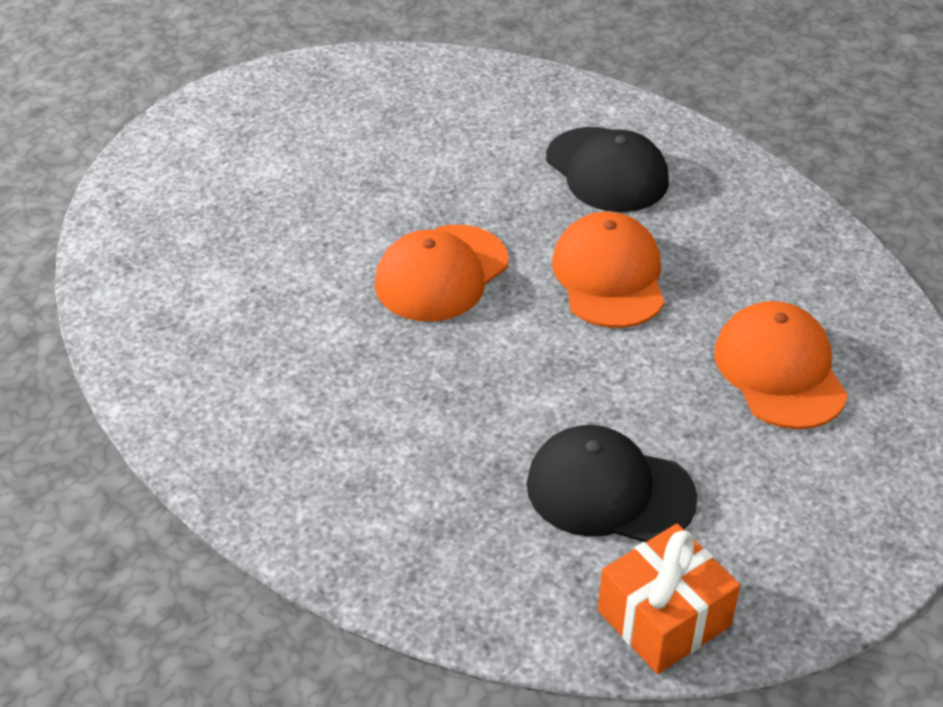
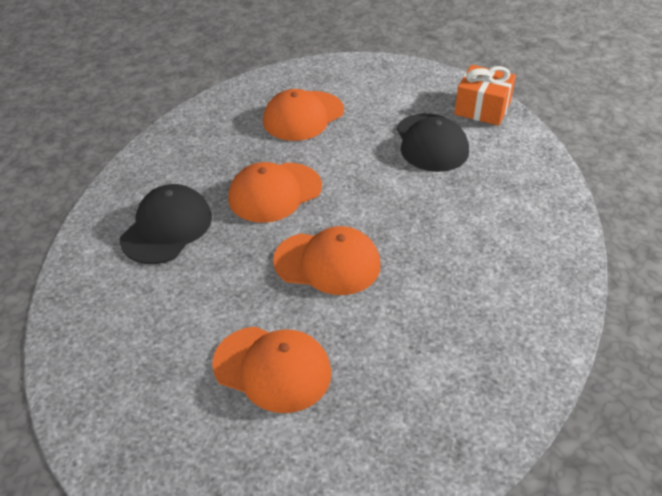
camera: 120 degrees left, 0 degrees up
(331, 182) = (272, 369): none -> orange cap

